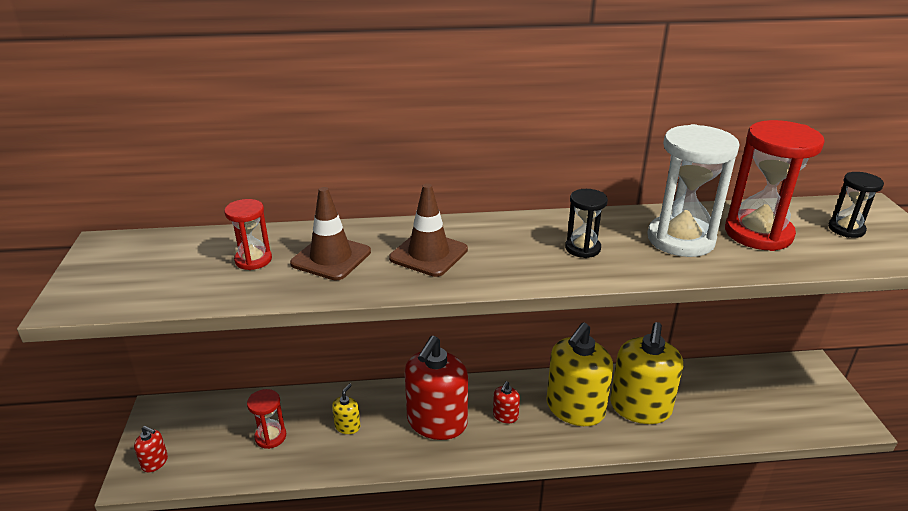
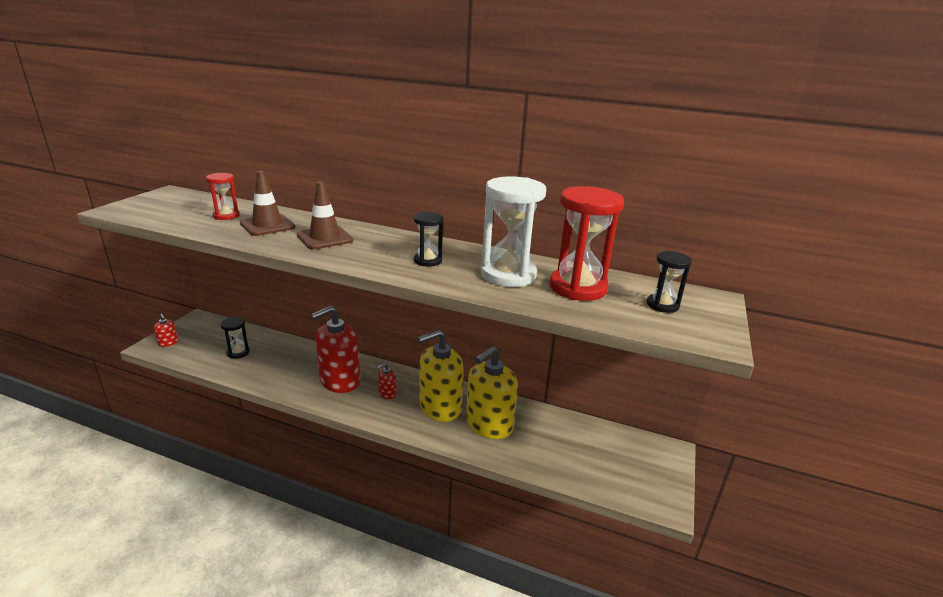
camera: 25 degrees right, 5 degrees down
(270, 437) = (238, 352): red hourglass -> black hourglass
(347, 426) = (285, 363): yellow soap dispenser -> none

